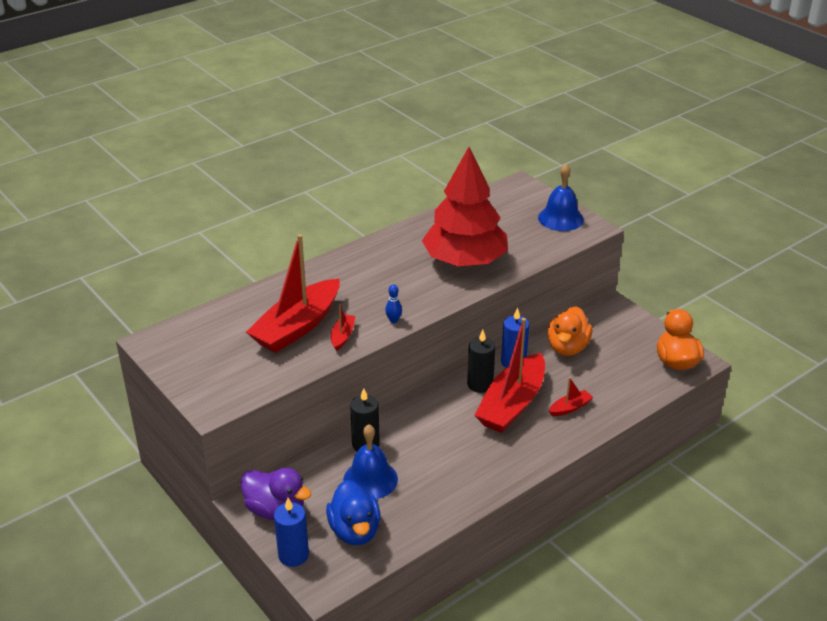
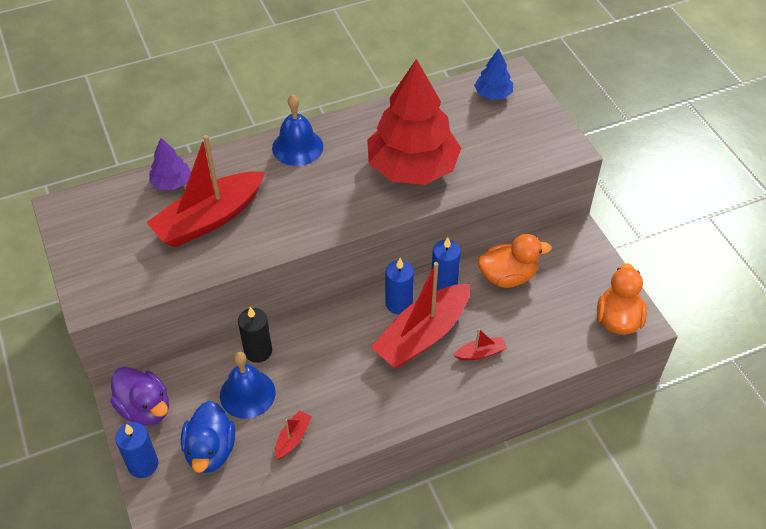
camera: 15 degrees right, 15 degrees up
(248, 306) = (171, 182): none -> purple tree
(342, 336) = (249, 240): red boat -> red boat (293, 438)
(393, 320) = (308, 230): blue bowling pin -> none
(480, 384) = (399, 303): black candle -> blue candle
(509, 200) = (493, 94): none -> blue tree
(560, 218) = (539, 129): blue bell -> blue bell (297, 147)
(567, 347) = (508, 276): orange duck -> orange duck turned 135 degrees counterclockwise

